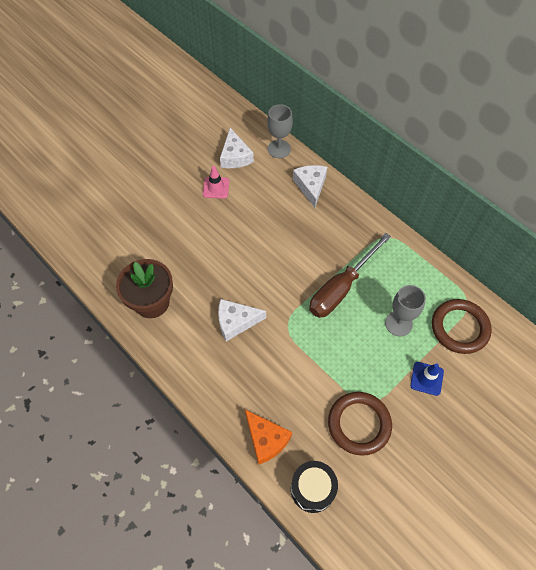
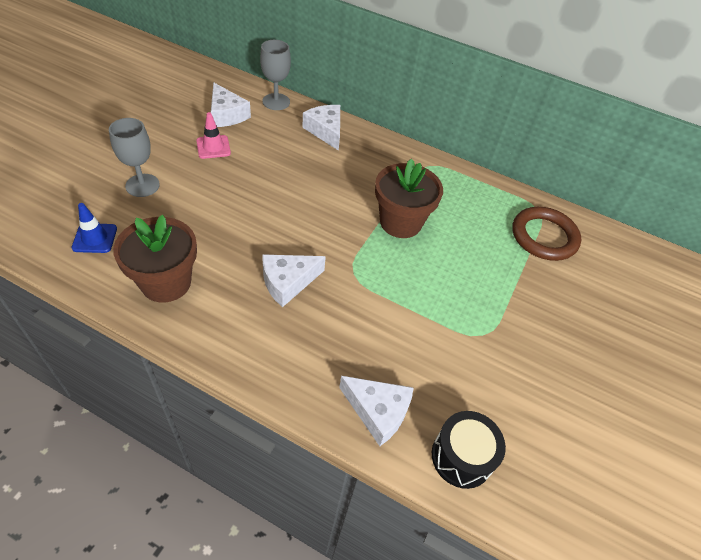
camera: 25 degrees left, 10 degrees down
(266, 439) = (378, 412): orange cheese -> white cheese
(341, 288) = (400, 222): brown screwdriver -> brown flower pot
(359, 424) = (484, 362): brown ring -> none
(398, 323) = (479, 245): grey goblet -> grey goblet (142, 185)
(426, 378) = (535, 294): blue traffic cone -> blue traffic cone (95, 238)

